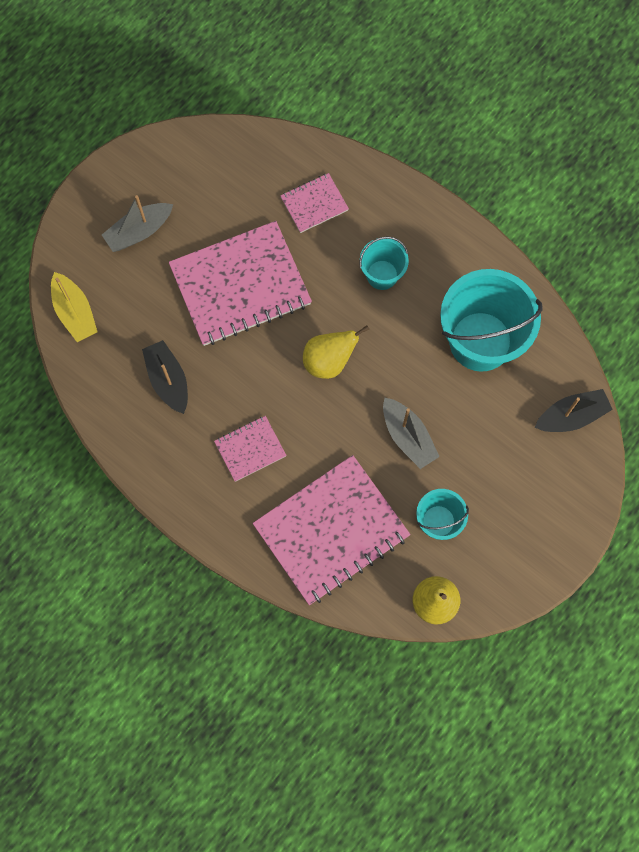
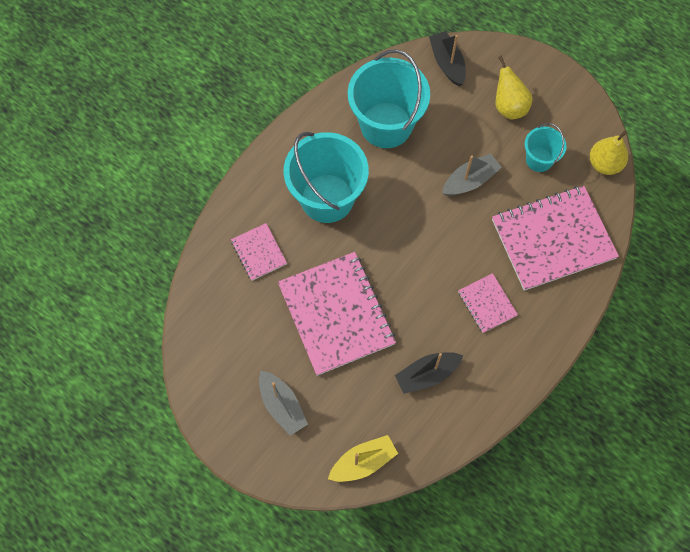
camera: 90 degrees left, 5 degrees down
(329, 361) = (406, 240): yellow pear -> yellow pear (509, 106)
(331, 530) = (553, 239): pink notebook -> pink notebook turned 75 degrees counterclockwise
(382, 275) = (327, 198): turquoise bucket -> turquoise bucket, size x1.95

